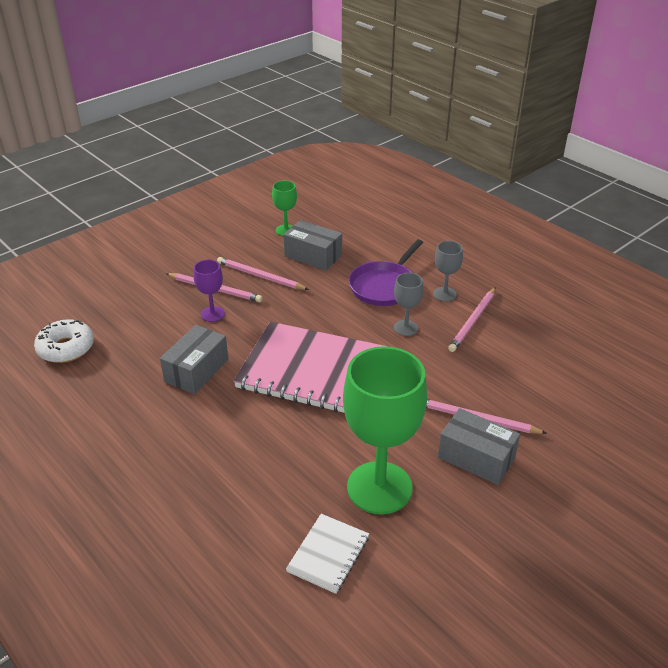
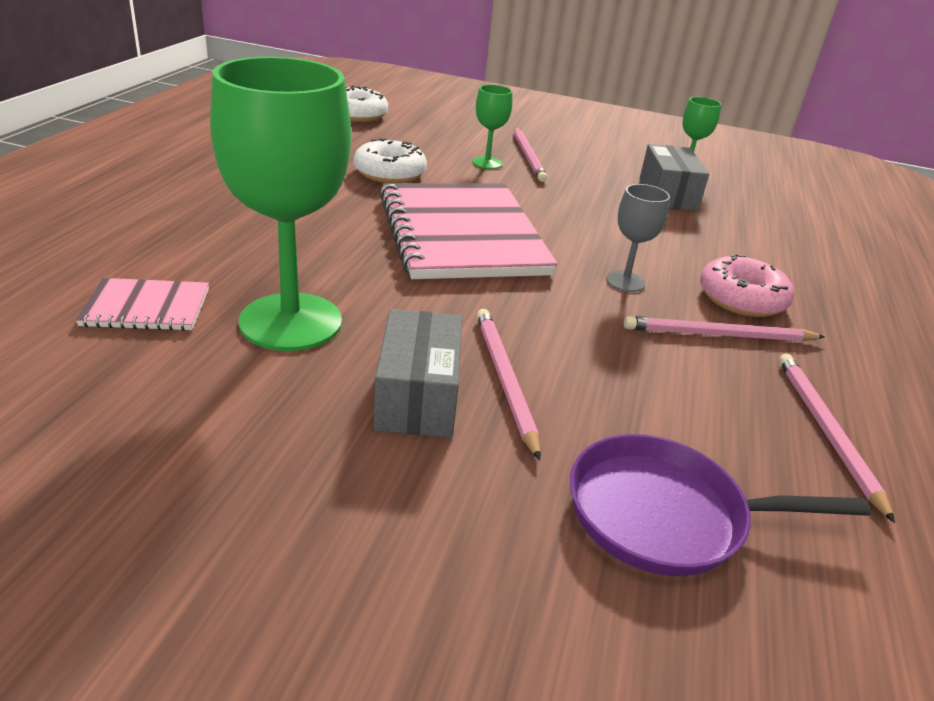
camera: 55 degrees right, 5 degrees down
(196, 370) = (389, 173): grey box -> white donut
(212, 314) = (487, 163): purple goblet -> green goblet
(260, 276) = (584, 173): pink pencil -> pink pencil (826, 431)
(328, 554) = (146, 308): white notebook -> pink notebook
(384, 286) = (685, 250): purple pan -> purple pan (665, 514)
(444, 294) = (741, 299): grey goblet -> pink donut

